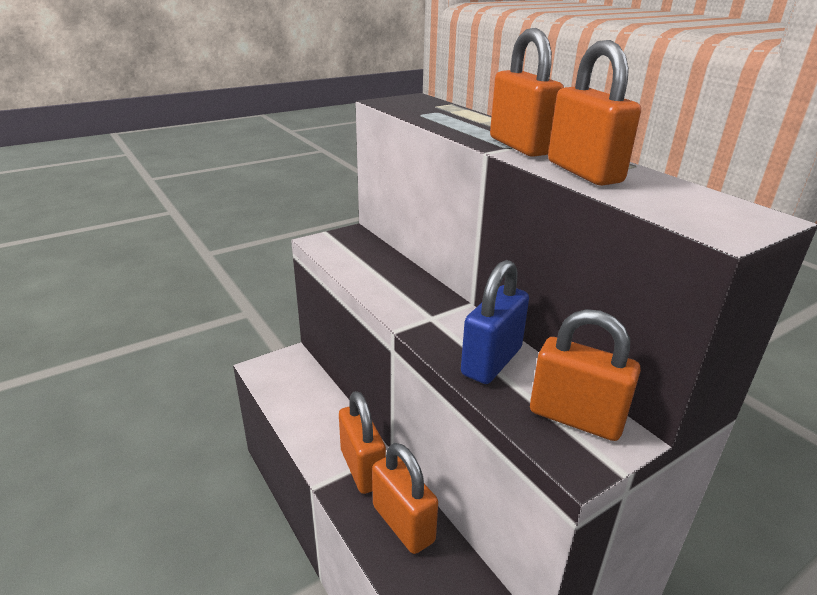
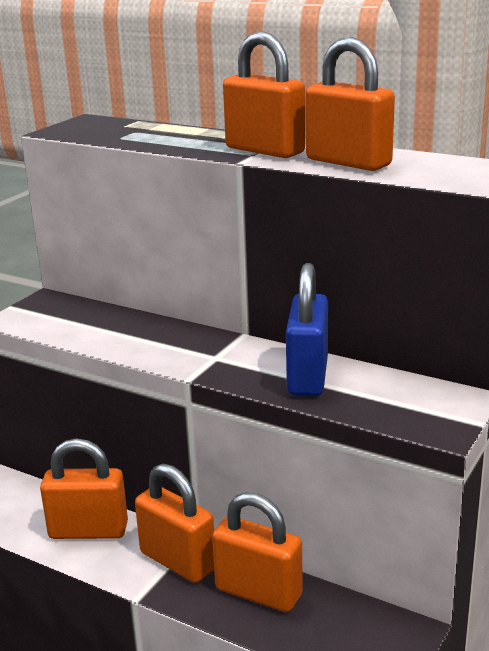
camera: 25 degrees left, 5 degrees down
(575, 418) = (416, 397): orange padlock -> orange padlock (88, 531)

